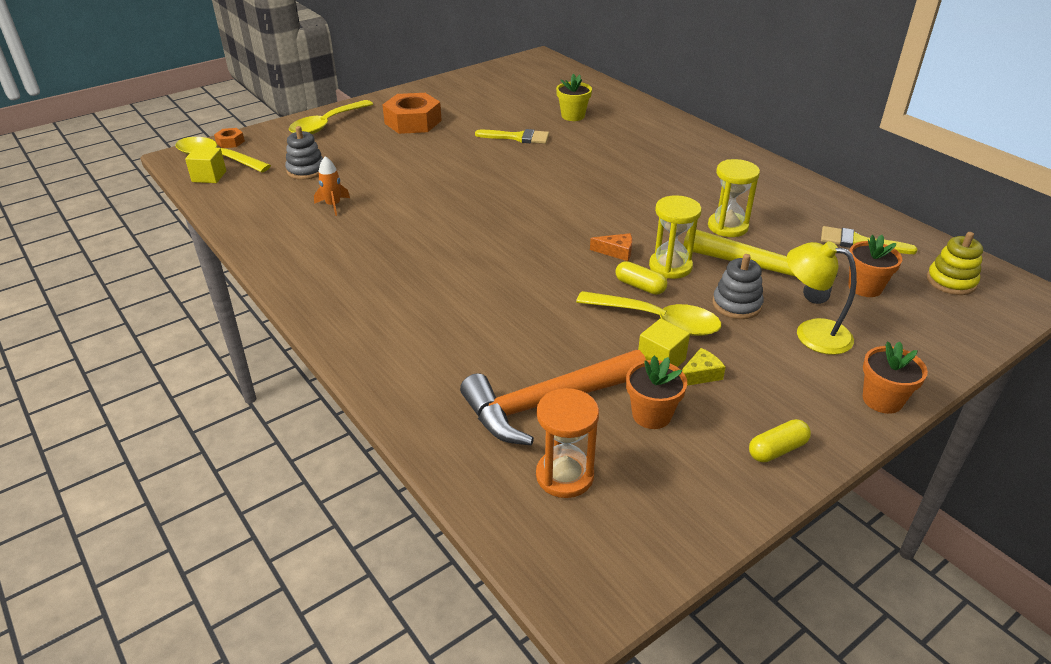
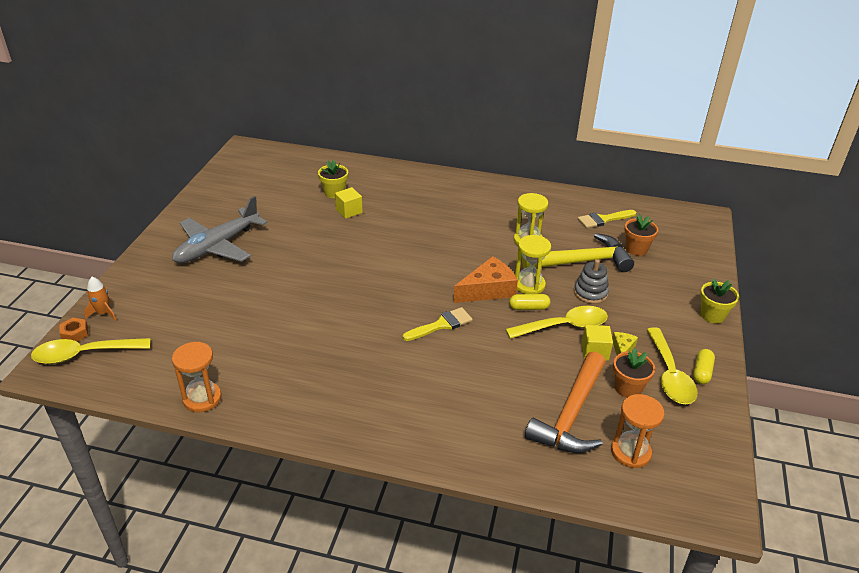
camera: 40 degrees left, 0 degrees up
(209, 176) = (103, 374): yellow cube -> yellow cube (349, 211)
(248, 224) = (202, 398): none -> orange hourglass
(306, 170) = (185, 329): grey stacking toy -> none
(326, 125) = (145, 279): yellow spoon -> yellow spoon (669, 375)
(333, 205) = (251, 348): orange rocket -> orange rocket (103, 313)
(413, 122) = (217, 246): orange nut -> grey plane
(518, 137) = (317, 227): yellow brush -> yellow brush (441, 325)
(616, 252) = (488, 290): orange cheese -> orange cheese, size x2.01
(811, 333) = (643, 292): yellow lamp -> none
(882, 400) = (712, 315): orange flower pot -> yellow flower pot
(951, 281) = (668, 225): yellow stacking toy -> none

